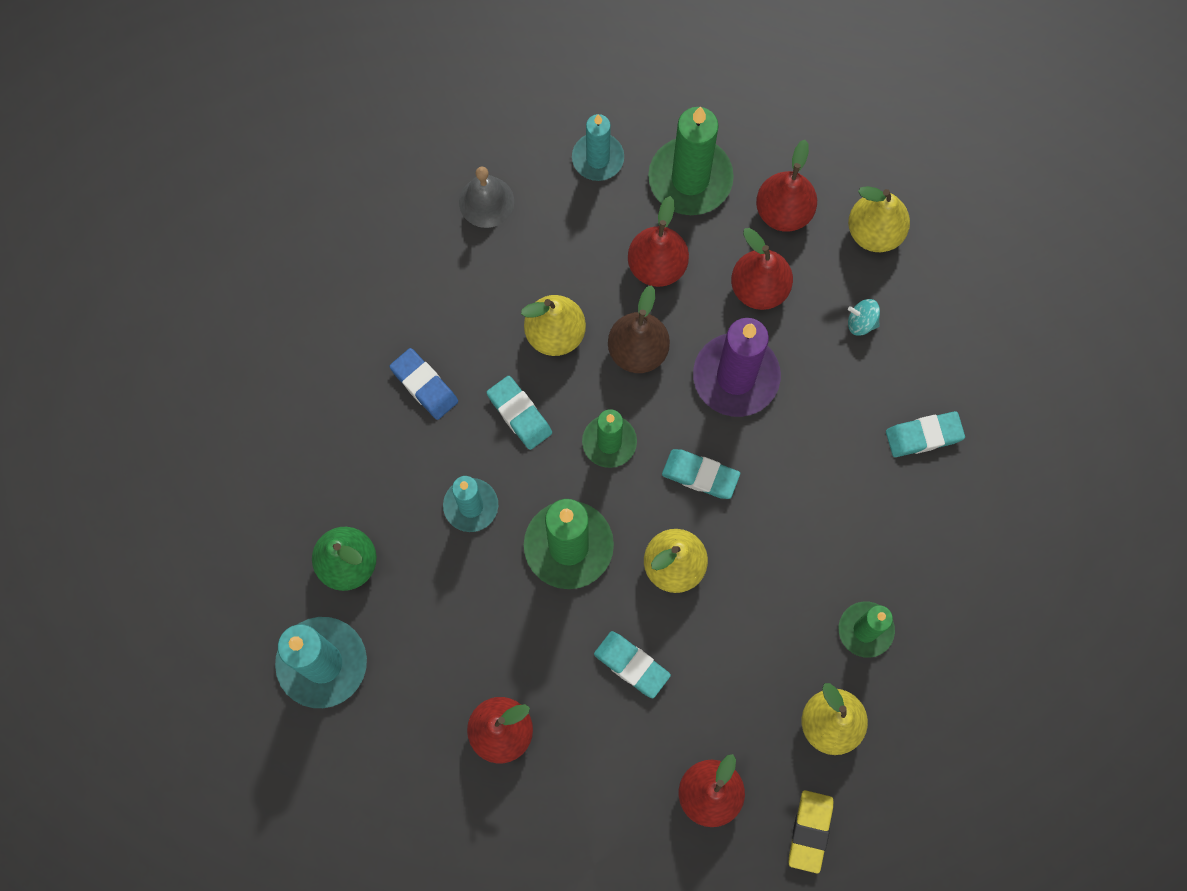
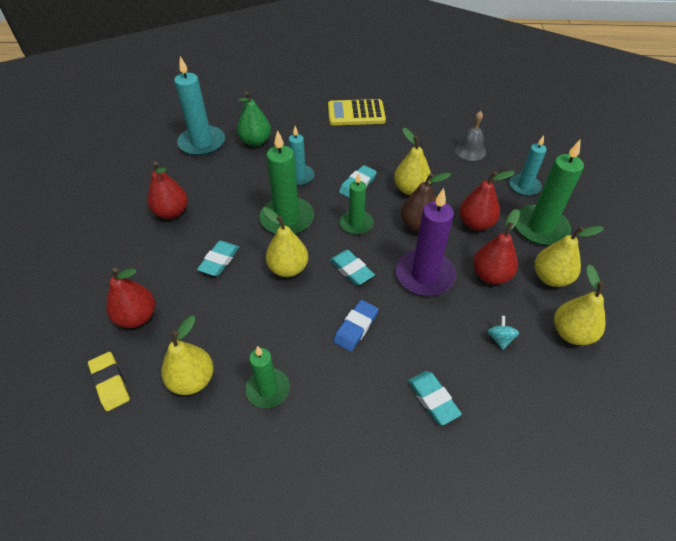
camera: 75 degrees right, 25 degrees down
(317, 359) = (356, 113): none -> yellow calculator
(424, 385) = (358, 148): blue eraser -> blue eraser (356, 327)
(700, 475) = (351, 270): turquoise eraser -> turquoise eraser turned 45 degrees counterclockwise
(783, 211) = (551, 278): red pear -> yellow pear
(810, 831) = (110, 383): yellow eraser -> yellow eraser turned 60 degrees clockwise

